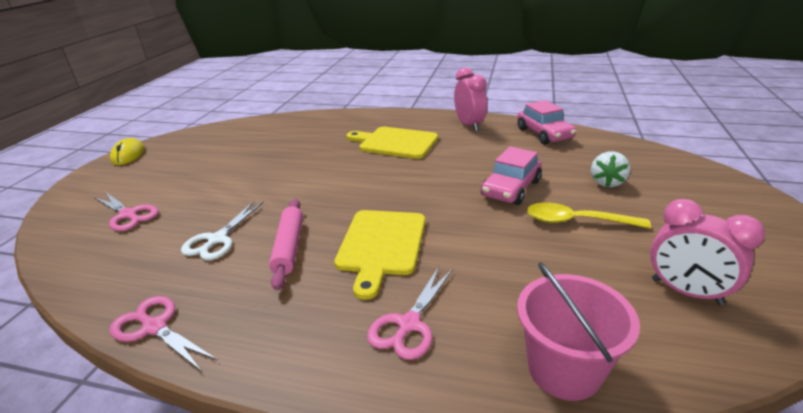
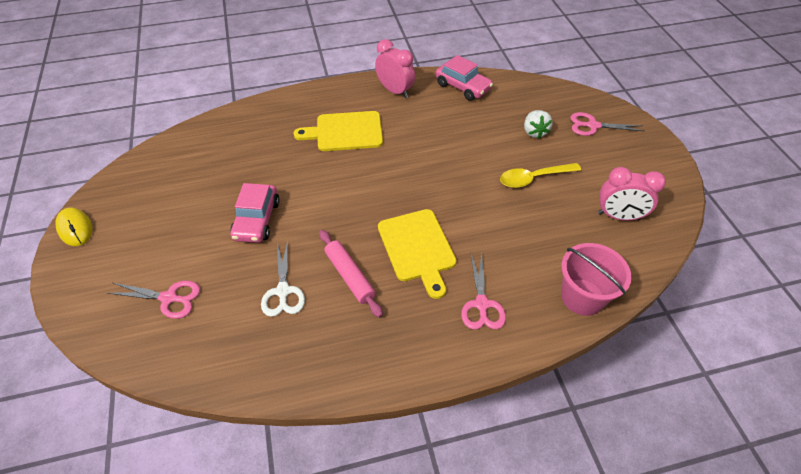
camera: 30 degrees left, 20 degrees up
(155, 327) = (313, 381): pink scissors -> pink scissors (593, 126)
(511, 189) = (473, 159): pink car -> pink car (257, 220)

